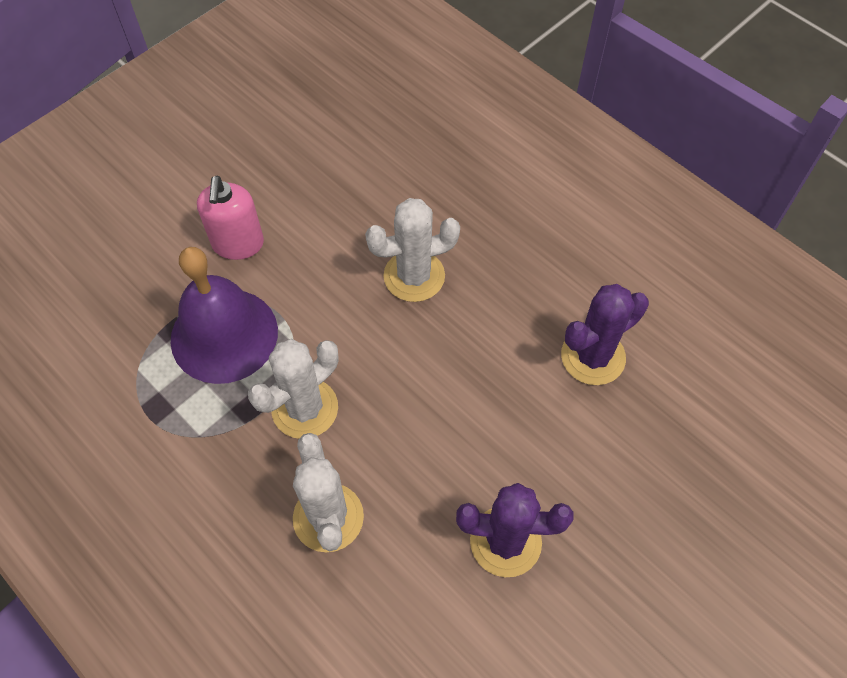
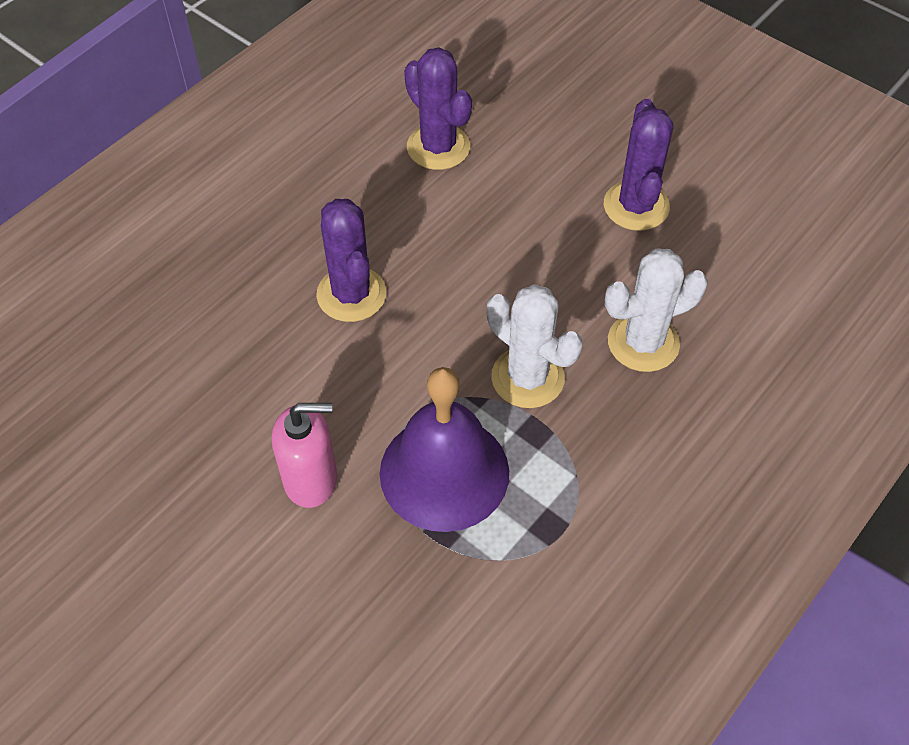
camera: 95 degrees left, 5 degrees down
(414, 276) = (351, 294): white cactus -> purple cactus

